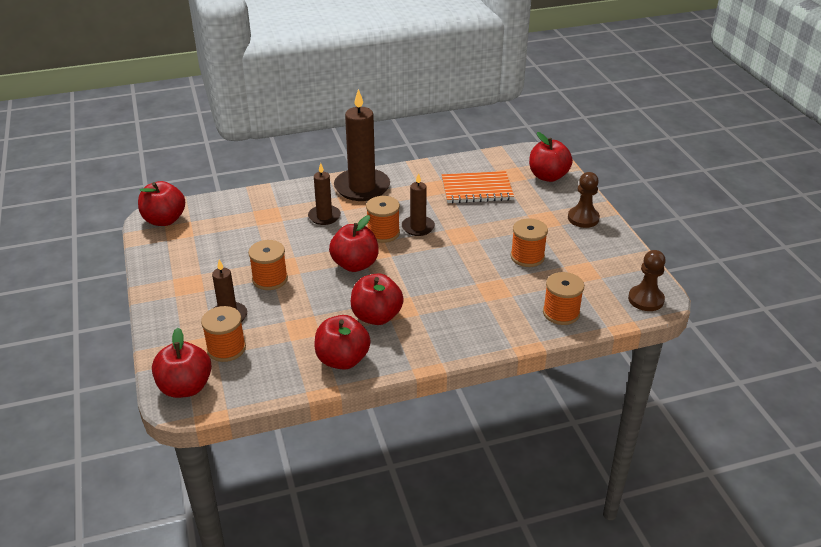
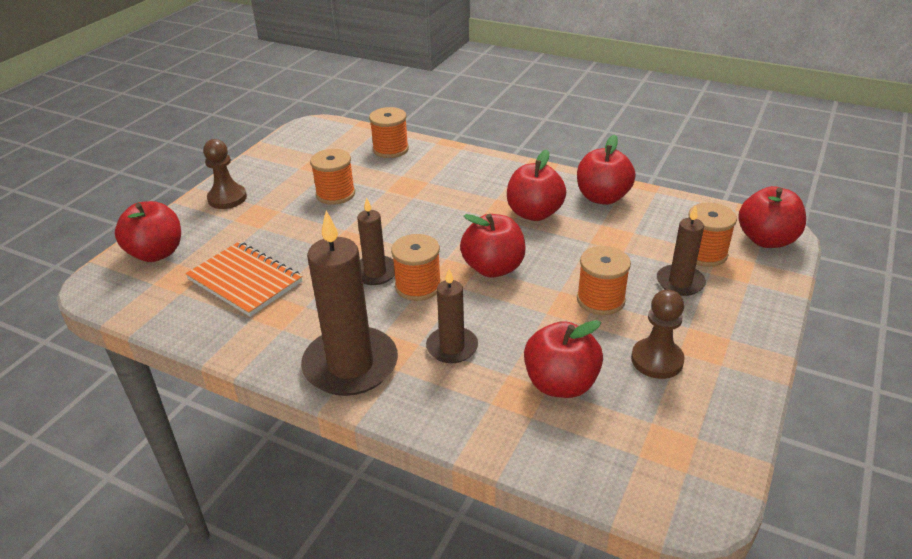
camera: 135 degrees left, 0 degrees up
(164, 220) = (681, 484): red apple -> red apple (560, 384)
(646, 299) = (320, 130): brown pawn -> brown pawn (657, 360)

